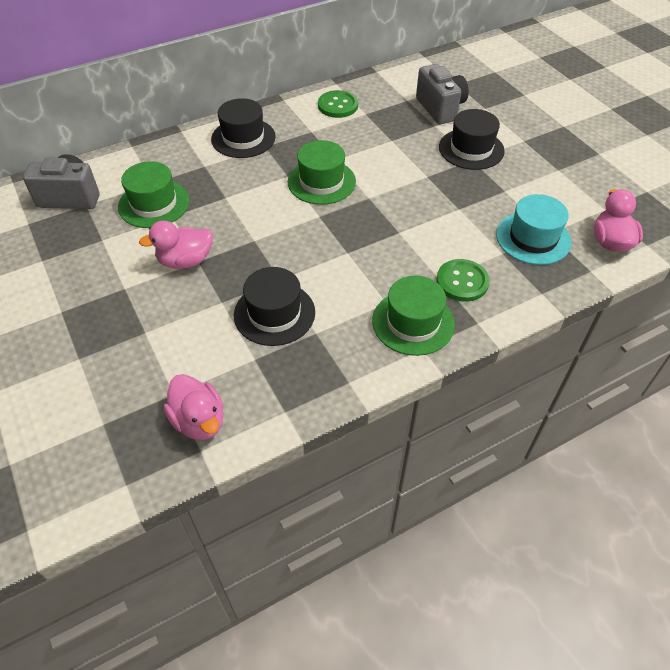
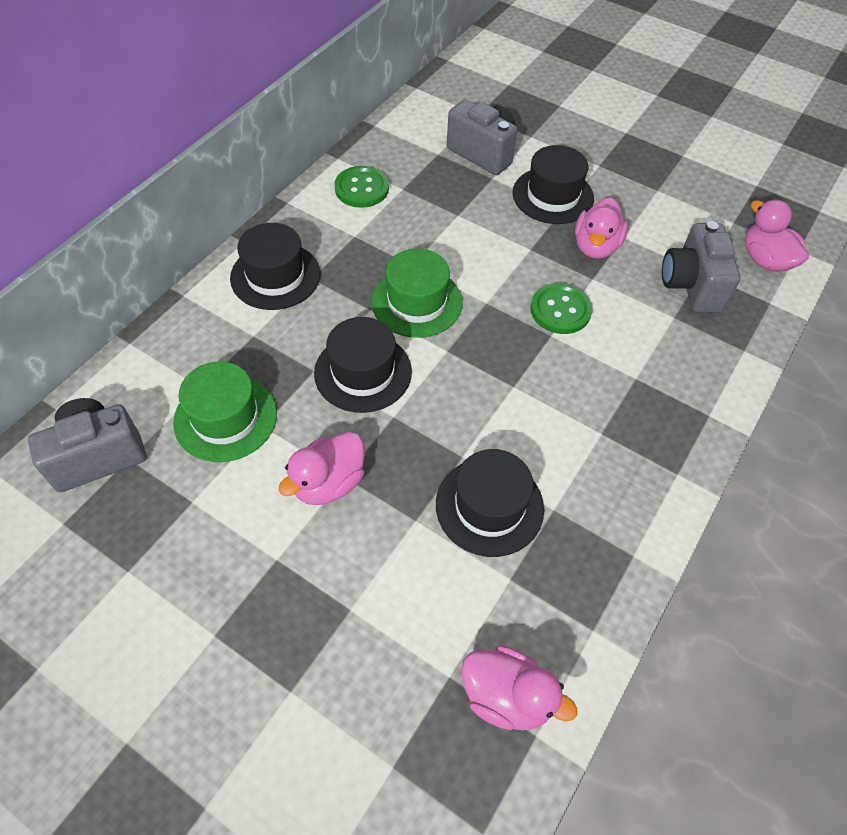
camera: 30 degrees left, 5 degrees up
(255, 209) = (363, 372): none -> black hat
(413, 322) = (646, 445): green hat -> none
(462, 281) = (659, 371): green button -> green button (560, 310)
(477, 190) = (595, 247): none -> pink duck
(533, 238) = (691, 285): turquoise hat -> grey camera

